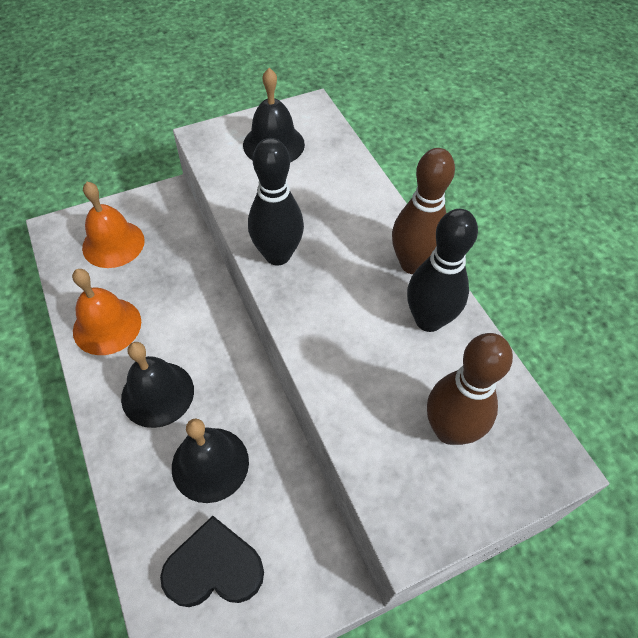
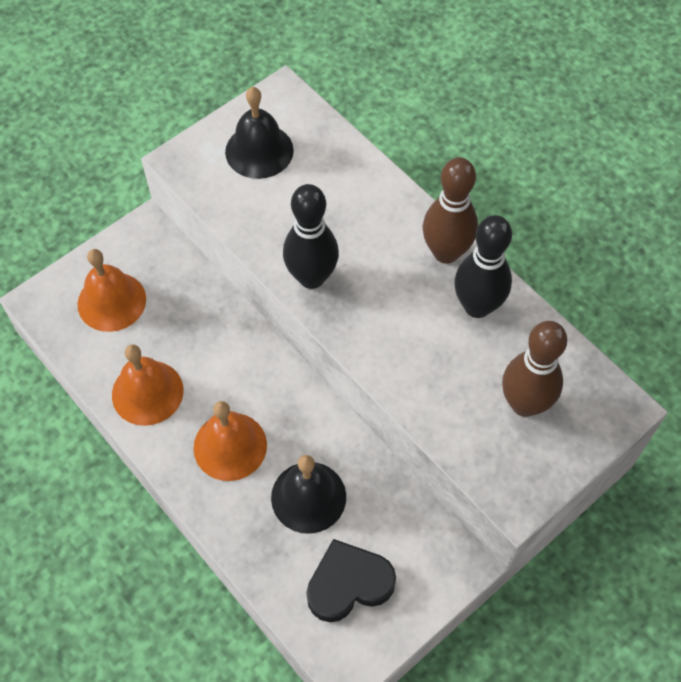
camera: 15 degrees left, 5 degrees up
(157, 394) = (230, 446): black bell -> orange bell

